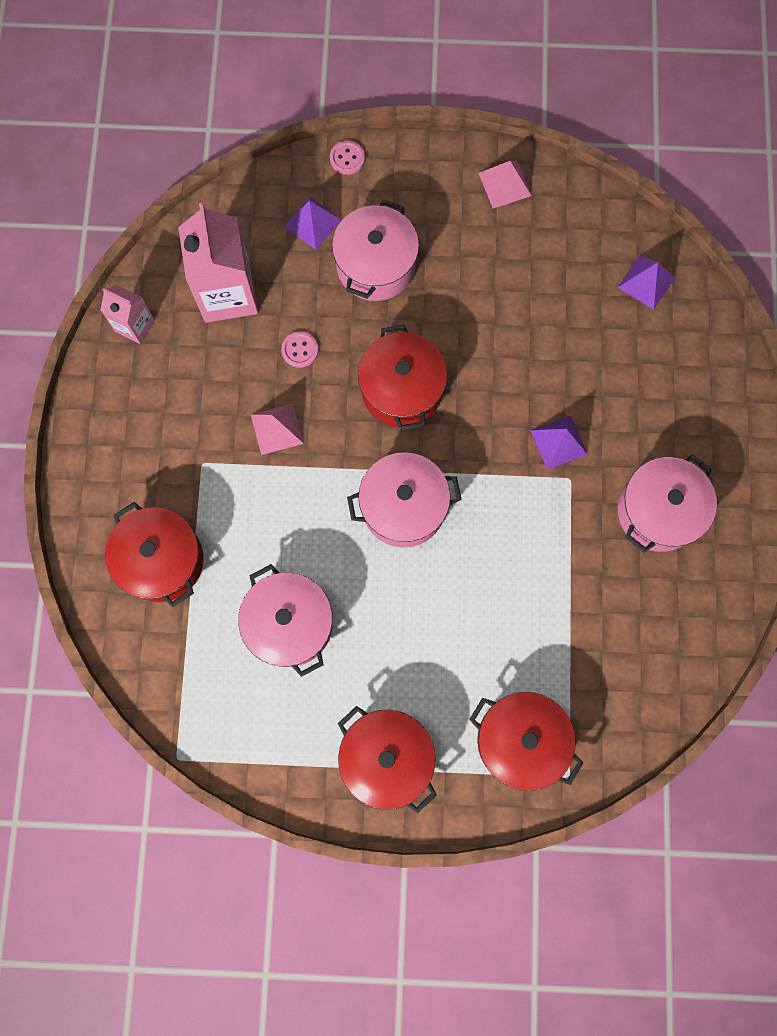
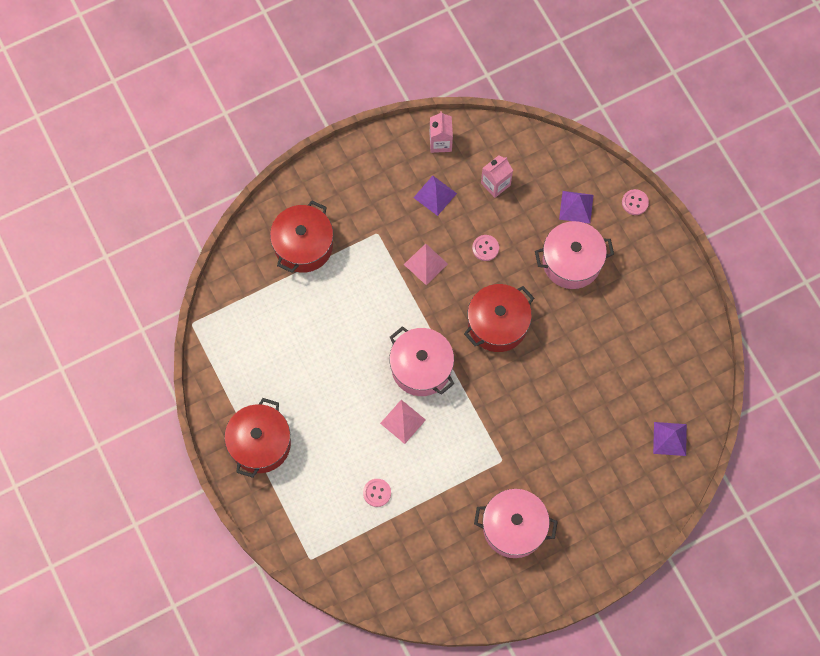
camera: 60 degrees right, 5 degrees down
(227, 294) = (495, 184): pink carton -> pink carton, size x0.54
(290, 624) = (308, 341): pink pot -> none
(505, 184) = (681, 310): pink pyramid -> pink pyramid (403, 421)
(520, 740) = (316, 518): red pot -> none
(529, 647) = (377, 493): none -> pink button
(559, 442) = (522, 440): purple pyramid -> purple pyramid (435, 195)

